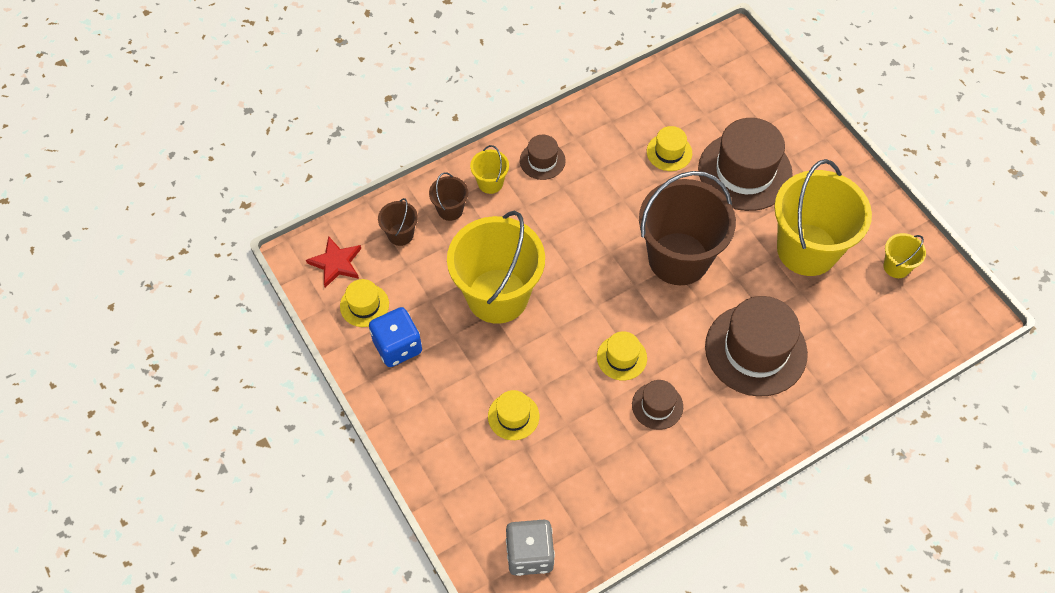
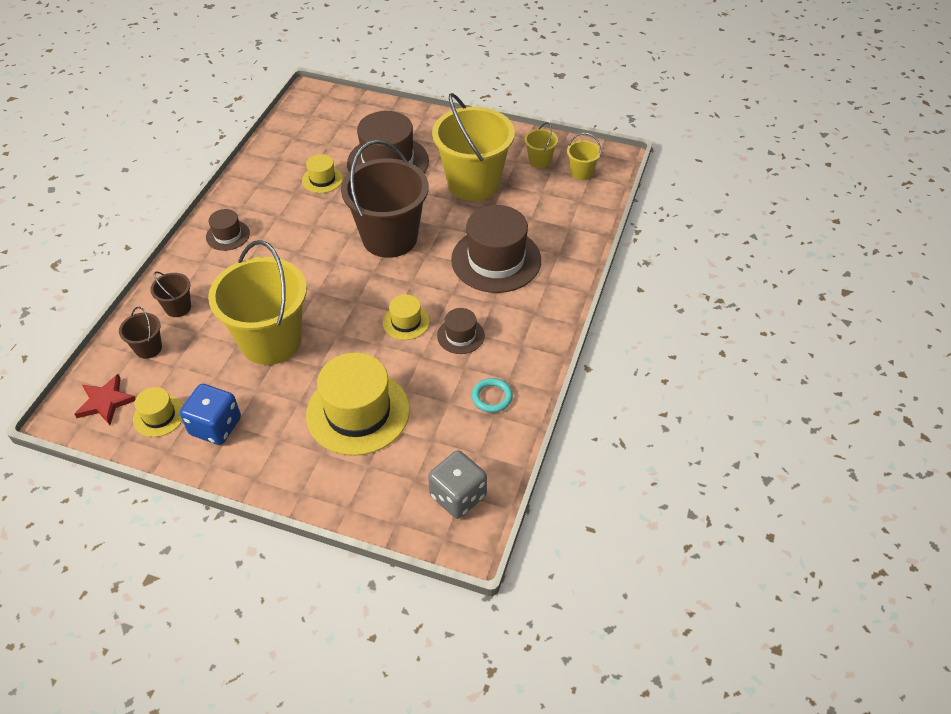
camera: 40 degrees left, 10 degrees down
(490, 183) = (197, 272): yellow bucket -> yellow bucket (581, 172)
(513, 416) = (358, 412): yellow hat -> yellow hat, size x2.03
(633, 486) = (492, 397): none -> turquoise ring

